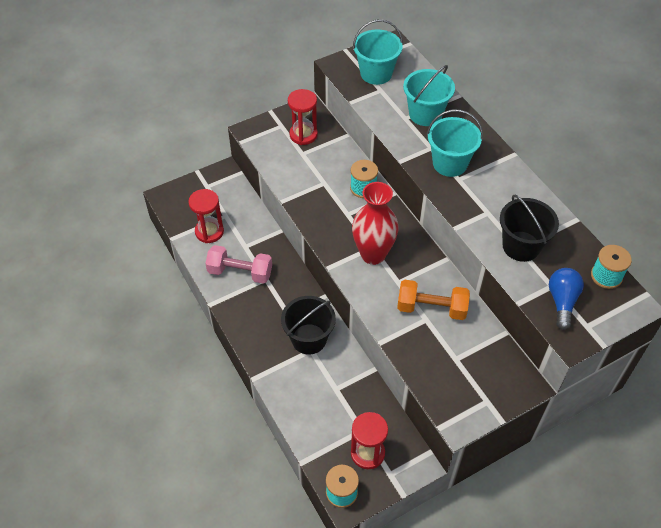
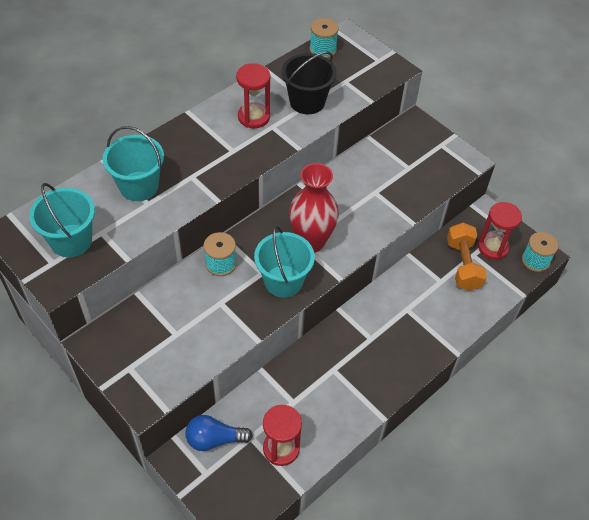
camera: 105 degrees left, 0 degrees up
(240, 272) = (331, 398): pink dumbbell -> none
(303, 135) = (143, 339): red hourglass -> red hourglass (254, 117)
(309, 339) = (395, 313): black bucket -> none
(431, 308) = (361, 189): orange dumbbell -> orange dumbbell (463, 265)
(450, 163) = (212, 159): turquoise bucket -> turquoise bucket (283, 281)
(562, 302) = (360, 75): blue light bulb -> blue light bulb (214, 439)

